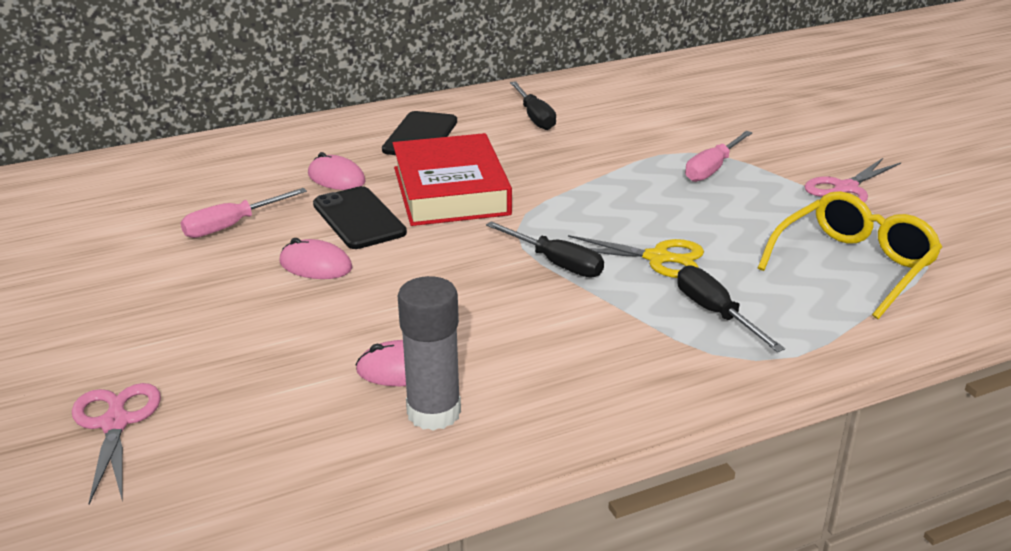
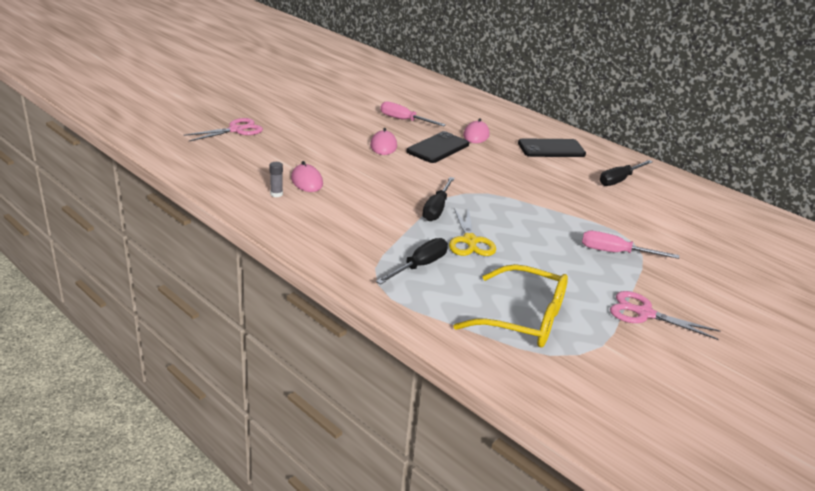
camera: 65 degrees right, 0 degrees up
(434, 412) = (276, 194): grey glue stick -> grey glue stick, size x0.45
(451, 191) = (492, 167): red book -> none

